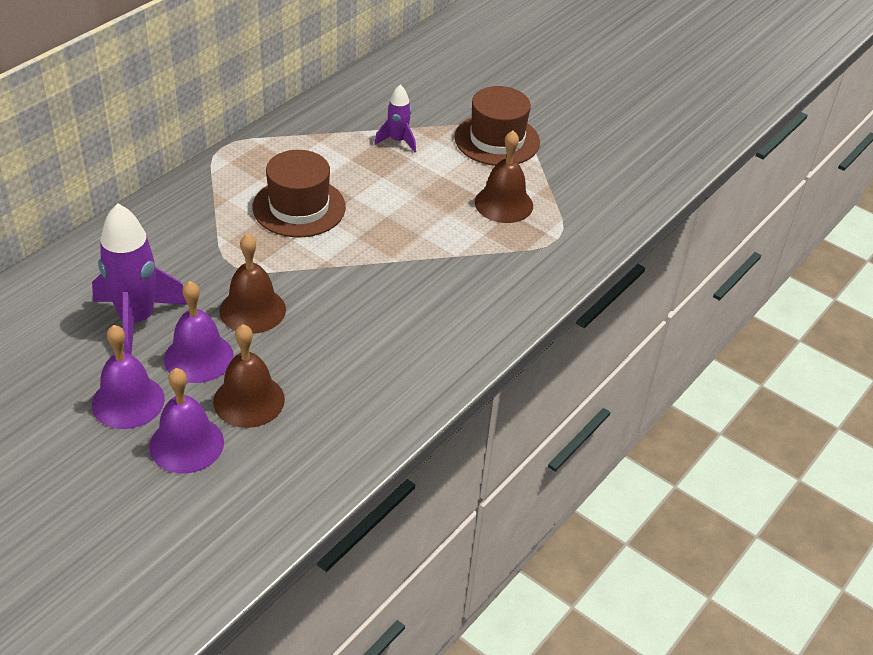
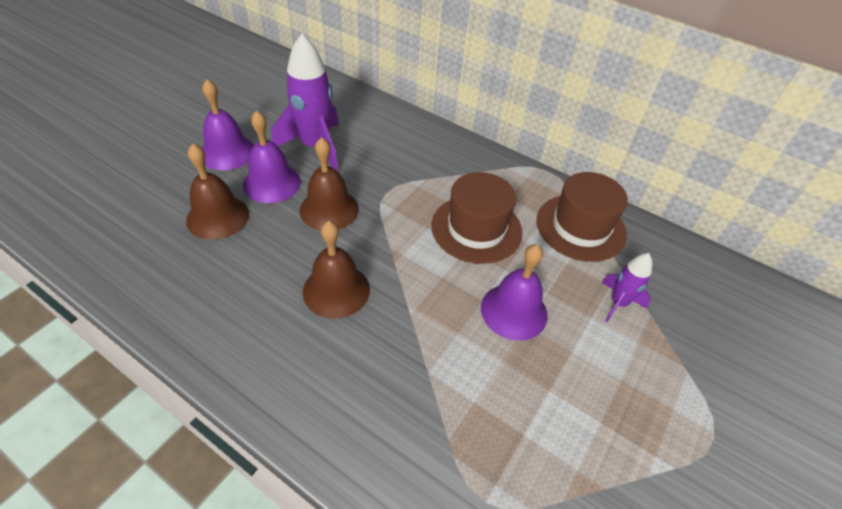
camera: 85 degrees right, 5 degrees up
(186, 444) = (176, 186): purple bell -> purple bell (514, 311)
(497, 140) = (673, 415): brown hat -> brown hat (580, 227)
(503, 204) = (540, 425): brown bell -> brown bell (336, 290)

